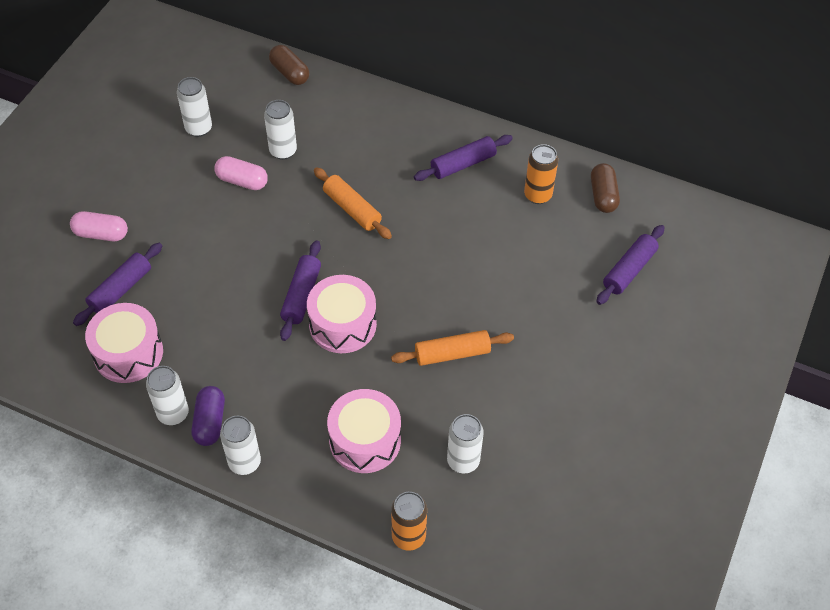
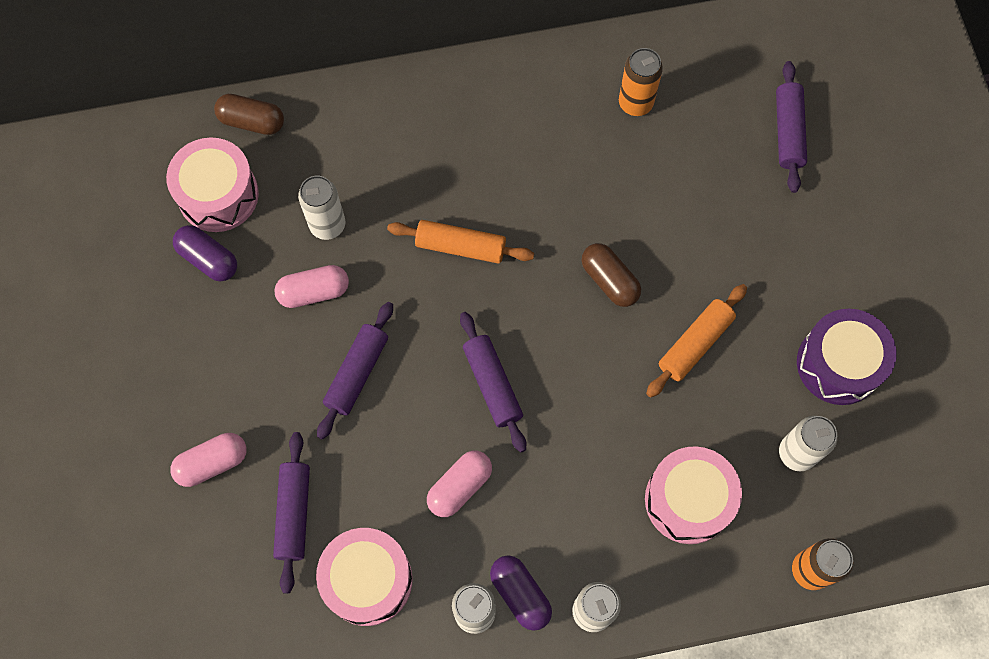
camera: 35 degrees left, 15 degrees up
(198, 128) = (208, 259): white can -> purple capsule
(229, 338) = (459, 486): none -> pink capsule
(342, 324) = (561, 388): pink drum -> pink drum (218, 195)
(463, 164) = (531, 115): purple rolling pin -> purple rolling pin (357, 373)
(541, 427) = (838, 364): none -> purple drum
(603, 195) = (699, 61): brown capsule -> brown capsule (609, 280)

